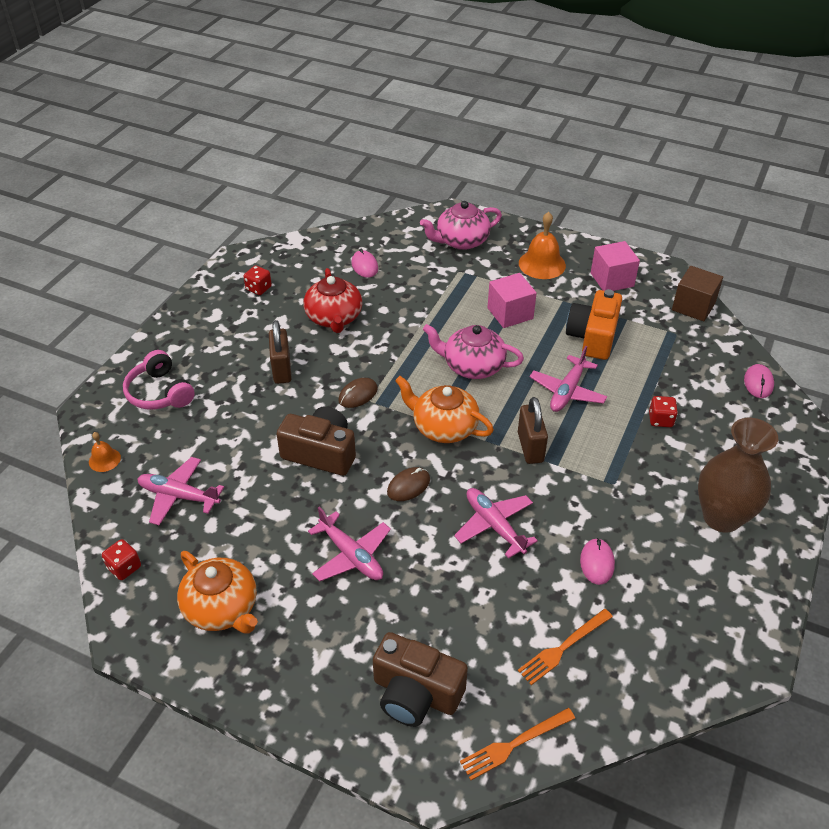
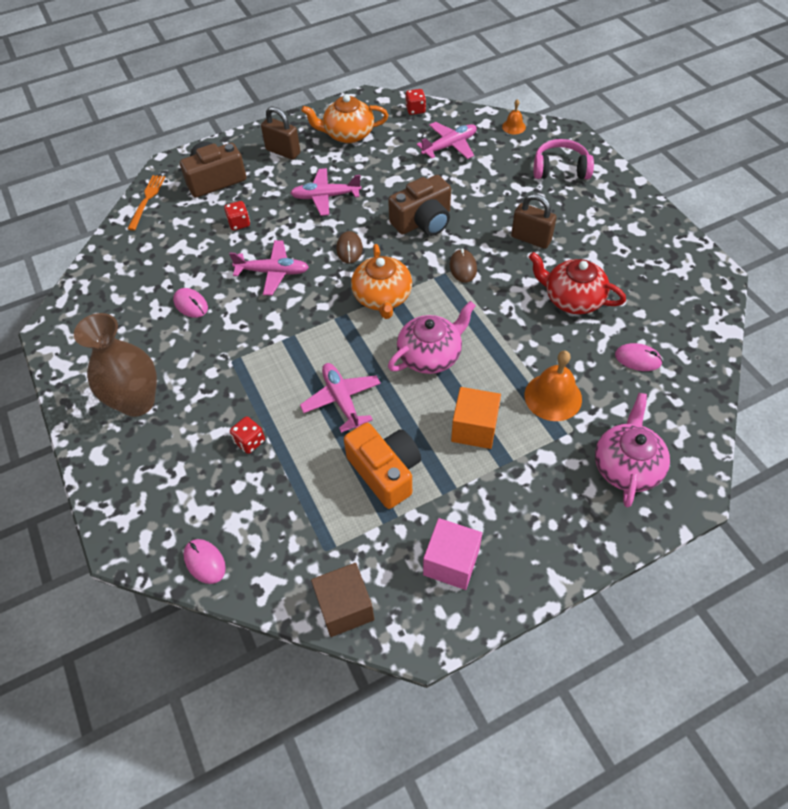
camera: 130 degrees right, 10 degrees up
(258, 288) = (655, 269): red dice -> red dice (239, 223)
(444, 427) = (382, 297): orange teapot -> orange teapot turned 105 degrees clockwise
(510, 313) = (474, 428): pink cube -> orange cube
(530, 447) = (313, 335): brown padlock -> brown padlock (283, 151)
(542, 264) = (529, 514): orange bell -> orange bell (553, 397)
(563, 647) = (165, 251): orange fork -> none

